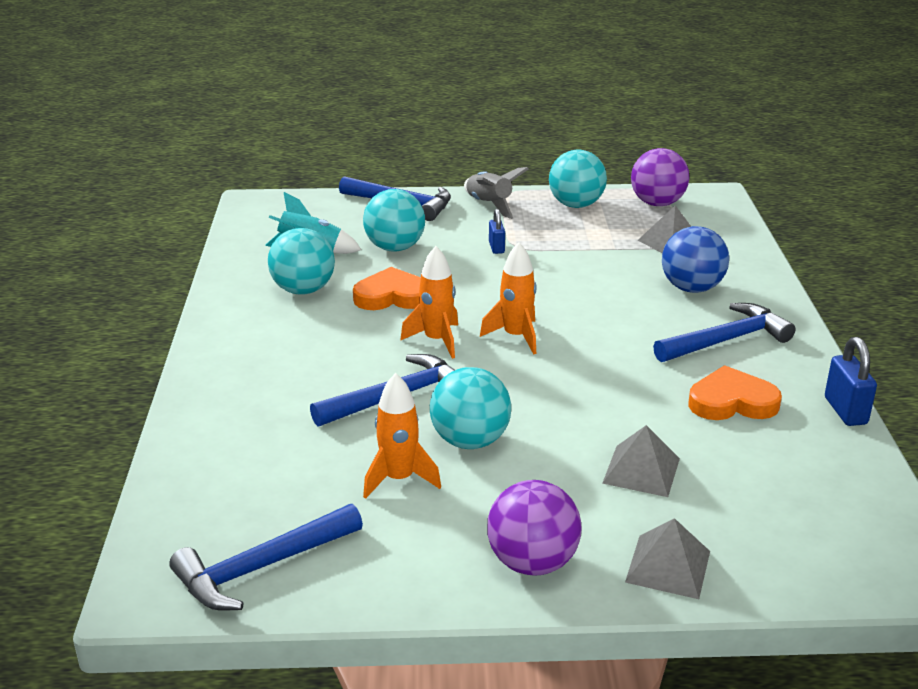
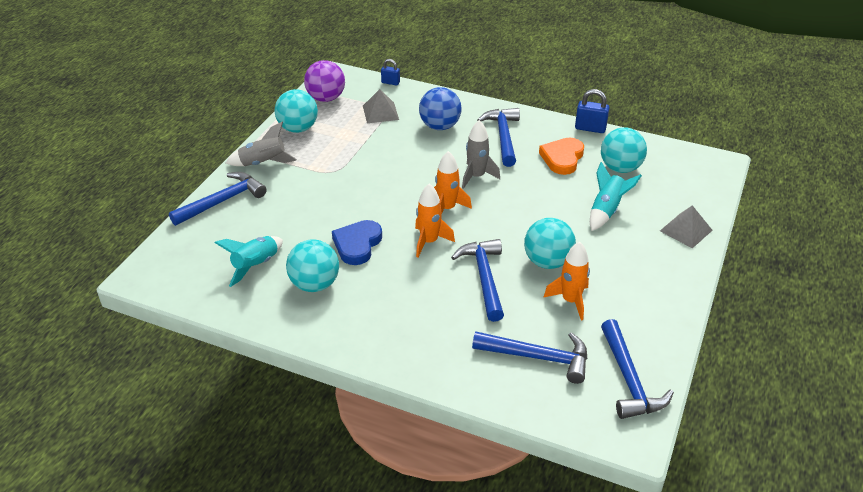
camera: 65 degrees left, 10 degrees up
(265, 475) = (538, 357): none -> blue hammer
(392, 296) = (357, 244): orange heart -> blue heart
(395, 248) = (288, 224): turquoise ball -> turquoise ball (620, 168)
(496, 248) = (328, 180): blue padlock -> blue padlock (390, 82)
(532, 562) = (665, 273): purple ball -> none
(608, 341) = (476, 177): none -> grey rocket
(641, 470) = (606, 210): grey pyramid -> turquoise rocket

